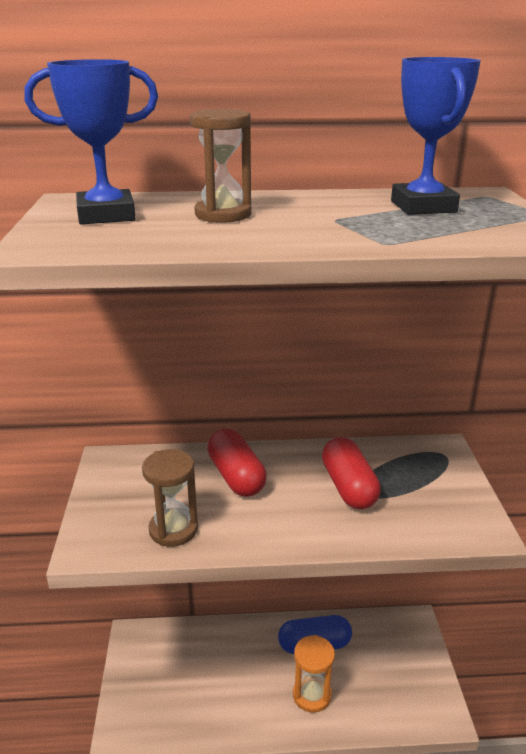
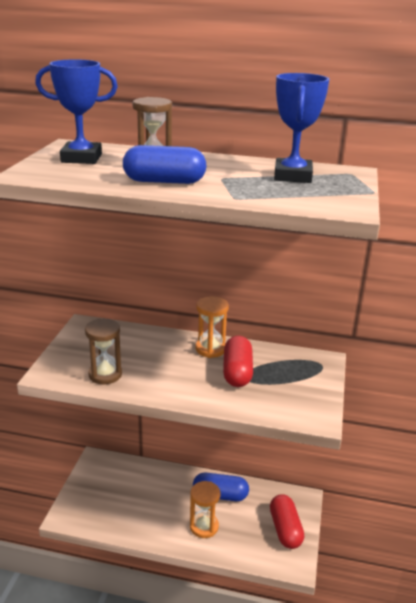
camera: 15 degrees right, 0 degrees up
(236, 476) = (163, 351): red capsule -> red capsule (285, 529)
(262, 233) = (164, 181): none -> blue capsule
(297, 461) = (210, 349): none -> orange hourglass

